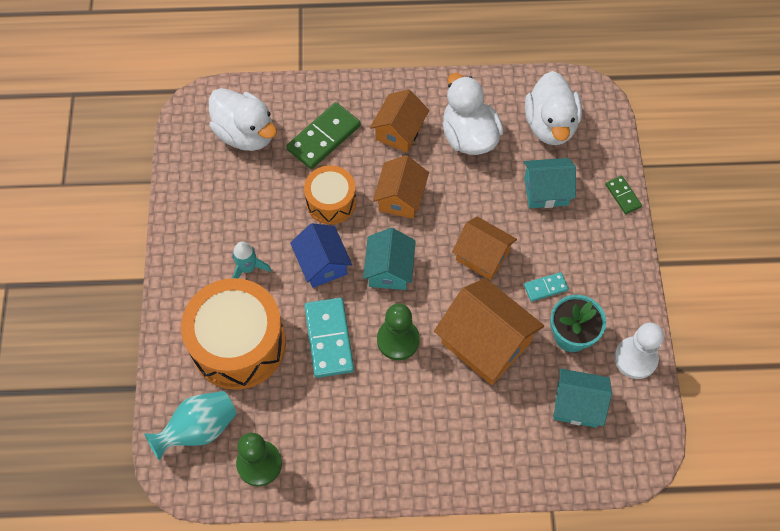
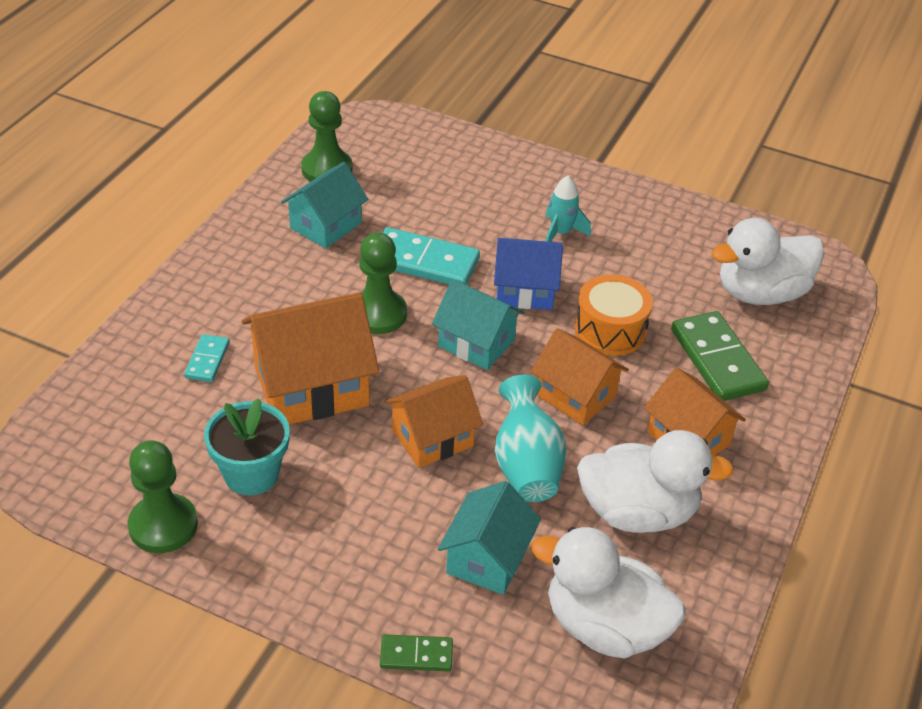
camera: 115 degrees right, 20 degrees down
(198, 429) = (397, 145): turquoise vase -> turquoise vase (526, 465)
(238, 344) = (470, 197): orange drum -> none
(545, 287) = (338, 481): turquoise domino -> turquoise domino (207, 360)
(577, 405) = (161, 433): turquoise house -> turquoise house (325, 226)
(635, 358) = (163, 525): white pawn -> green pawn

